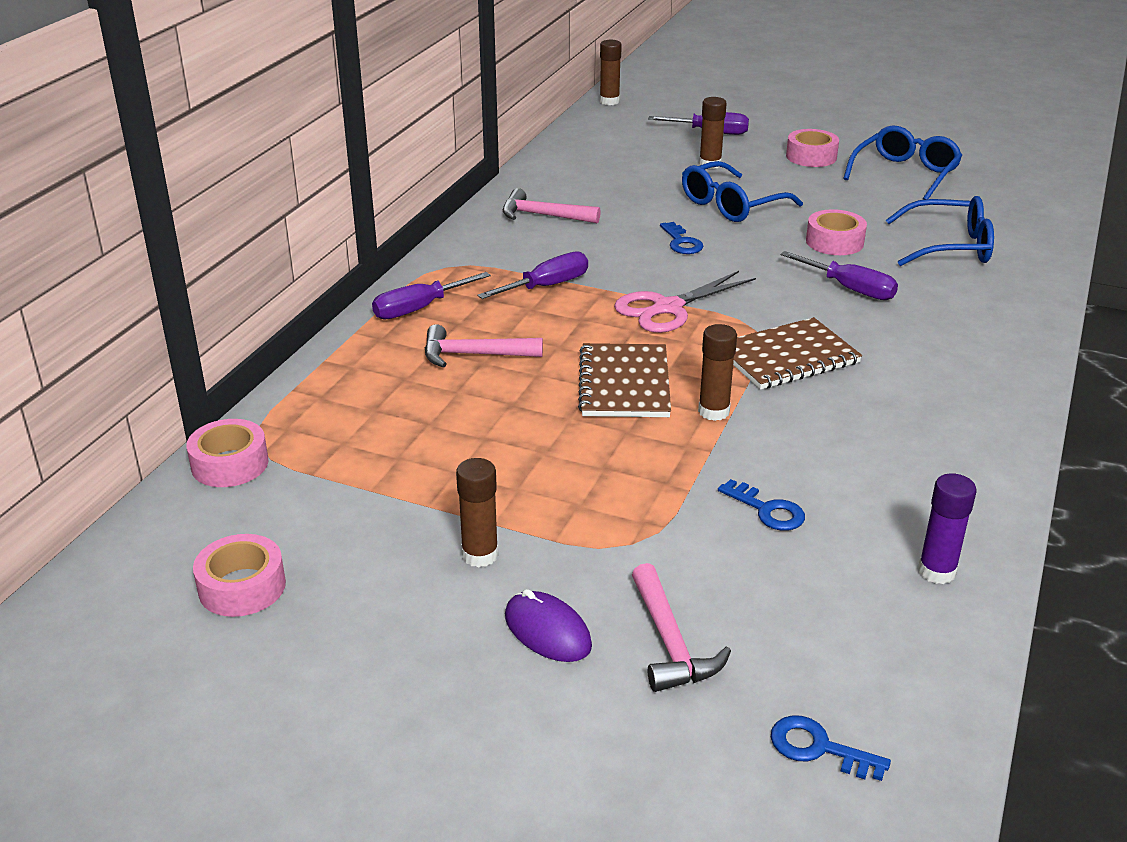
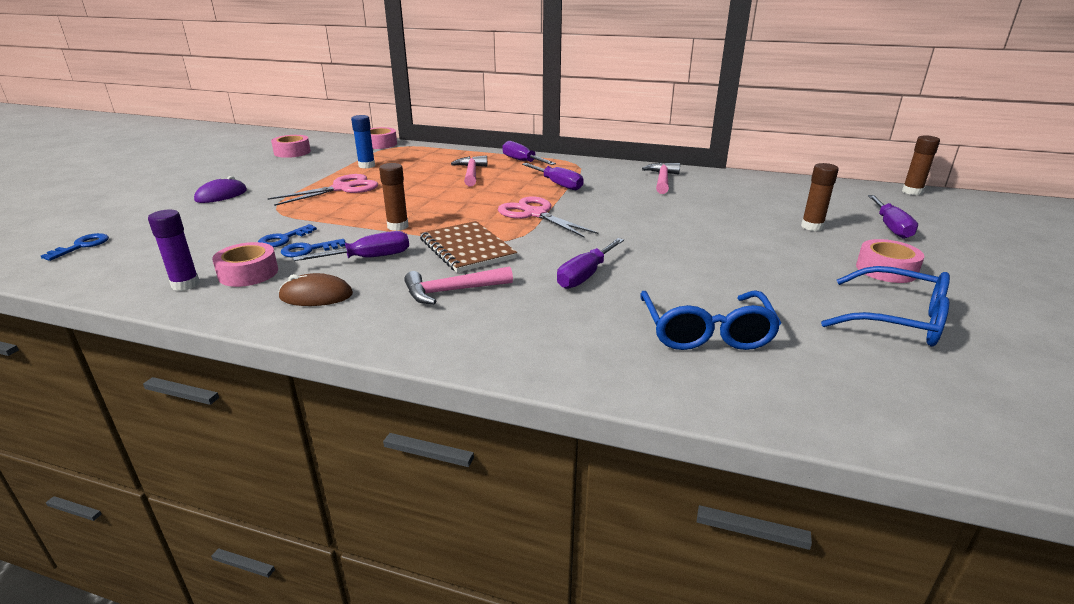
camera: 85 degrees right, 5 degrees down
(392, 467) = (366, 166): none -> blue glue stick
(480, 555) = (287, 182): brown glue stick -> none
(530, 481) = (343, 188): none -> pink scissors
(624, 384) = (435, 205): brown notebook -> none
(670, 642) = (190, 217): pink hammer -> pink hammer (452, 291)
(681, 242) = (643, 217): blue key -> blue key (308, 250)
(731, 205) = (728, 234): blue glasses -> none
(826, 427) = (369, 258): none -> purple screwdriver
(834, 242) = (680, 273): pink tape -> pink tape (248, 273)
(939, 455) = (316, 296): none -> brown mouse

